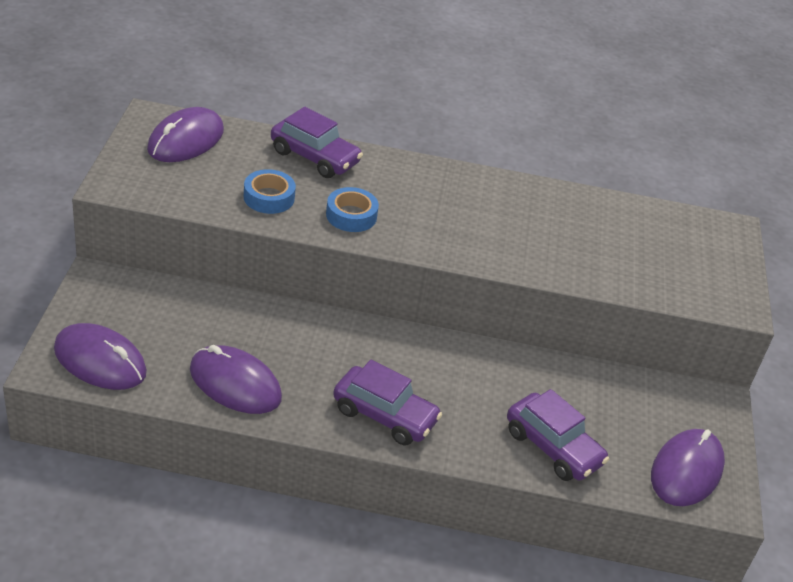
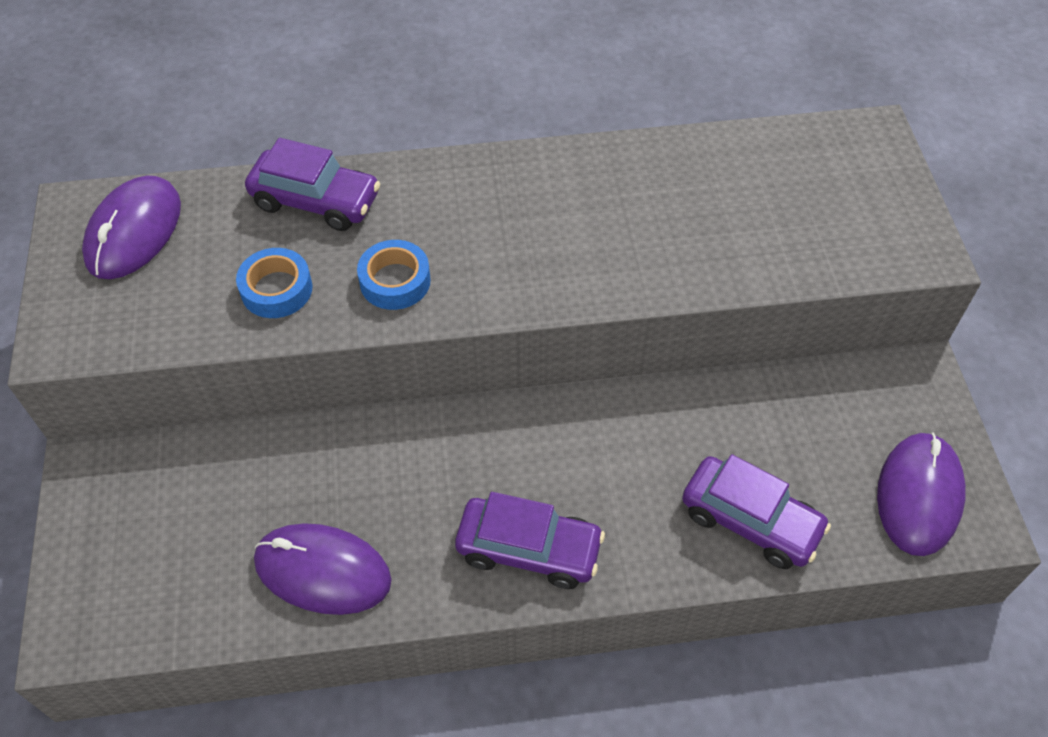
camera: 10 degrees left, 15 degrees up
(100, 361) = (133, 600): purple mouse -> none

